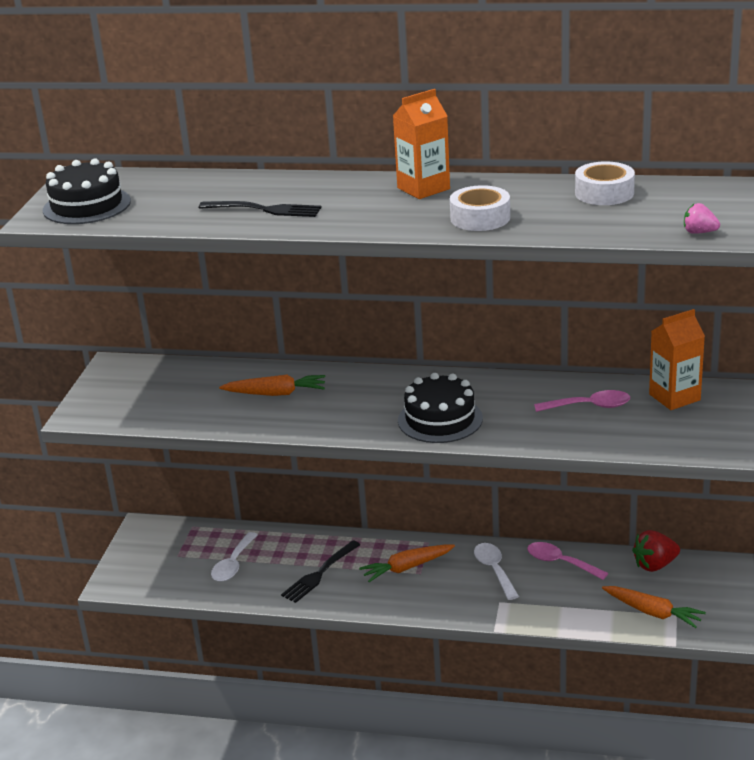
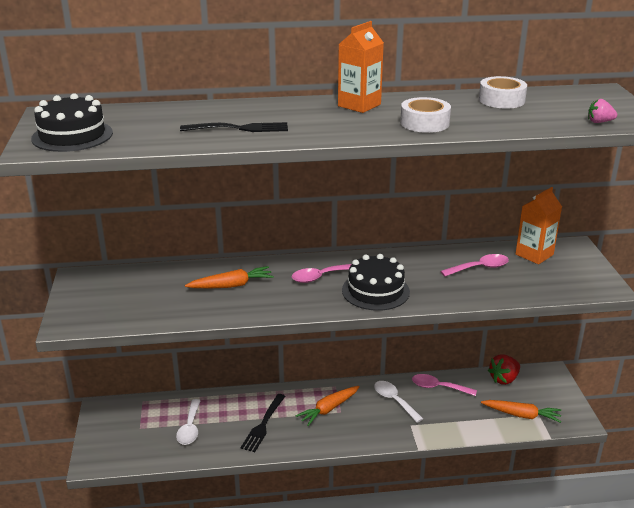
camera: 20 degrees left, 0 degrees up
(385, 395) = (321, 277): none -> pink spoon

